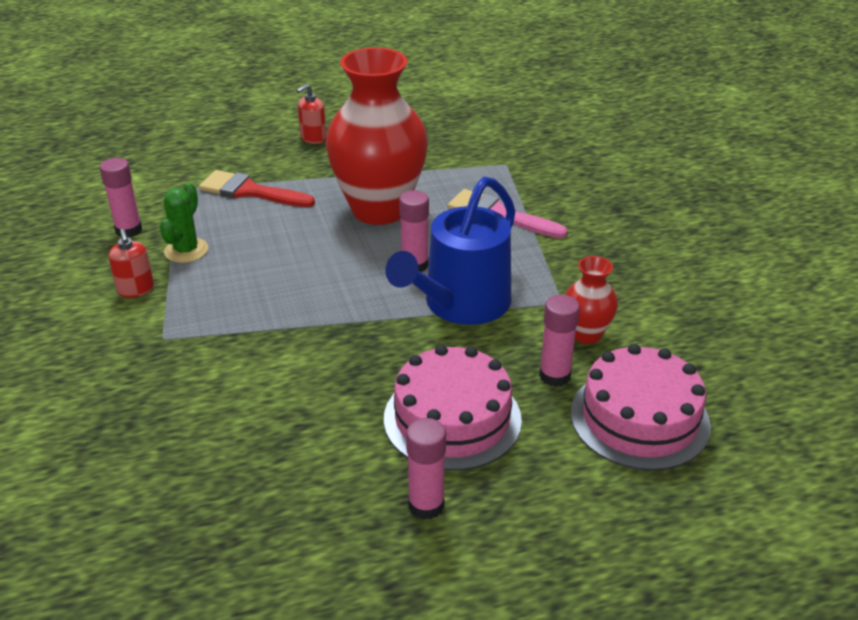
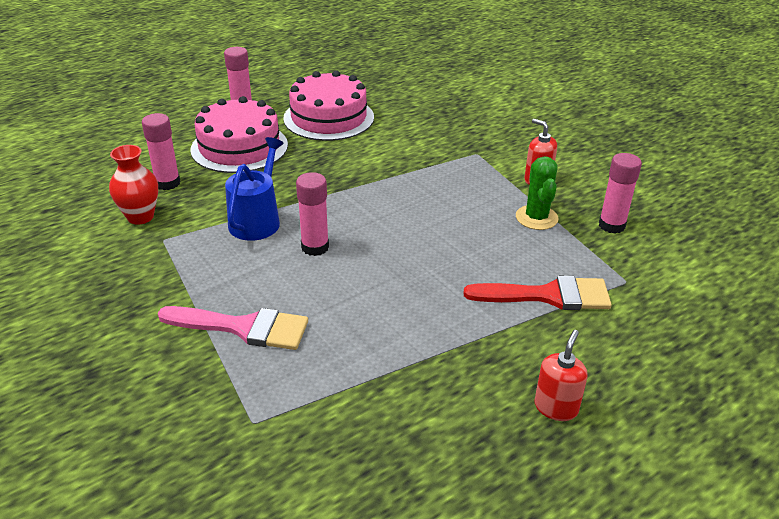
camera: 160 degrees right, 0 degrees up
(379, 209) = (386, 303): red vase -> none
(461, 304) = (257, 220): blue watering can -> blue watering can, size x0.64
(639, 418) = (103, 169): pink cake -> pink cake (328, 118)

